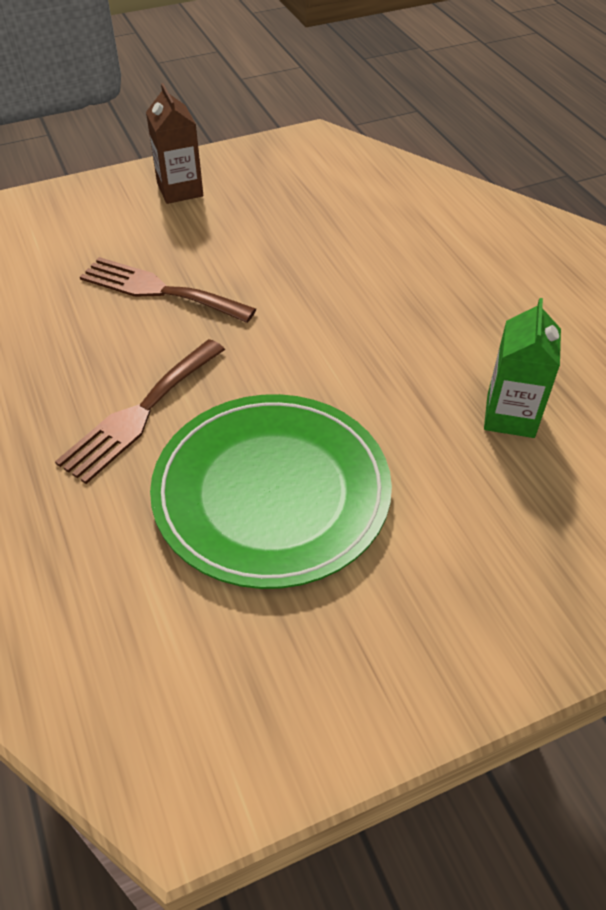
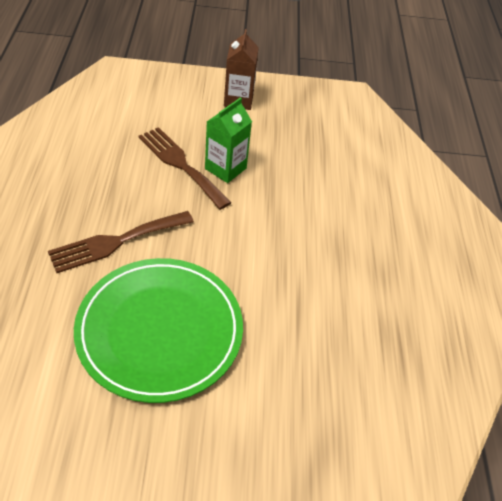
camera: 20 degrees right, 0 degrees up
(510, 416) = (350, 351): green carton -> green carton (225, 168)

